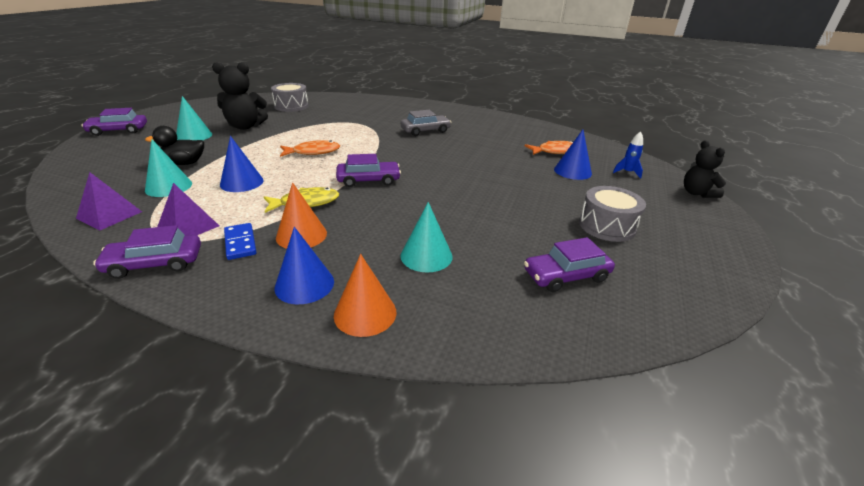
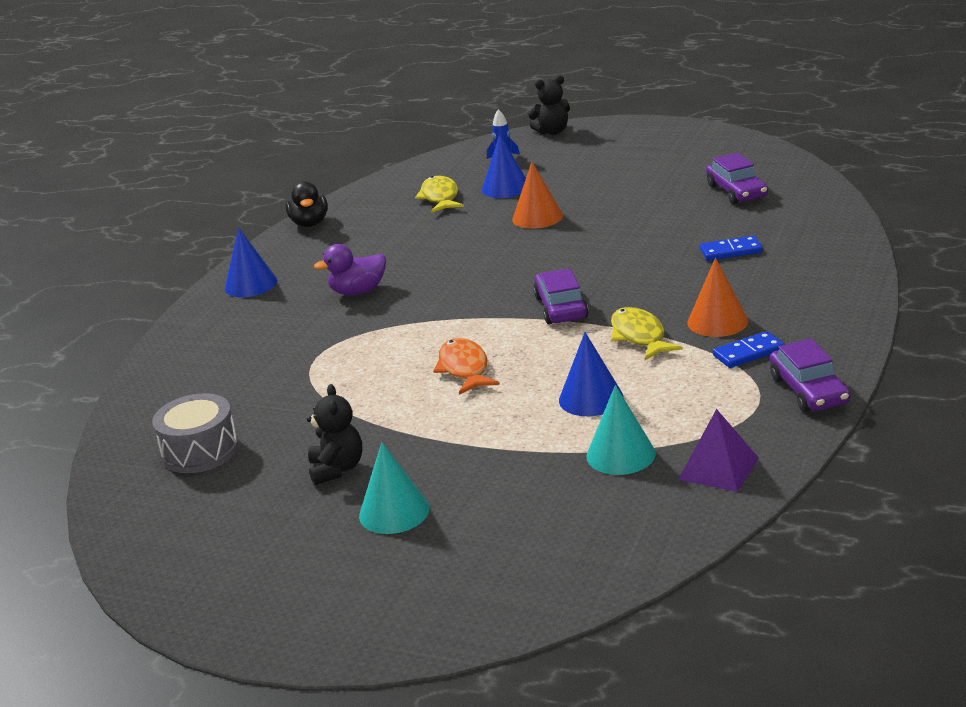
camera: 85 degrees left, 5 degrees down
(118, 130) = (365, 625): purple car -> none
(184, 163) = (530, 473): black duck -> black duck (310, 223)
(188, 226) = (725, 398): purple pyramid -> none
(245, 126) = (337, 469): black teddy bear -> black teddy bear, size x0.66
(304, 284) = (804, 300): blue cone -> blue cone (251, 284)
(365, 313) = (831, 266): orange cone -> orange cone (537, 217)
(425, 131) = (358, 291): grey car -> purple duck
(426, 256) = (731, 251): turquoise cone -> blue domino
(555, 151) = (440, 197): orange fish -> yellow fish
(607, 226) = (640, 174): grey drum -> none

